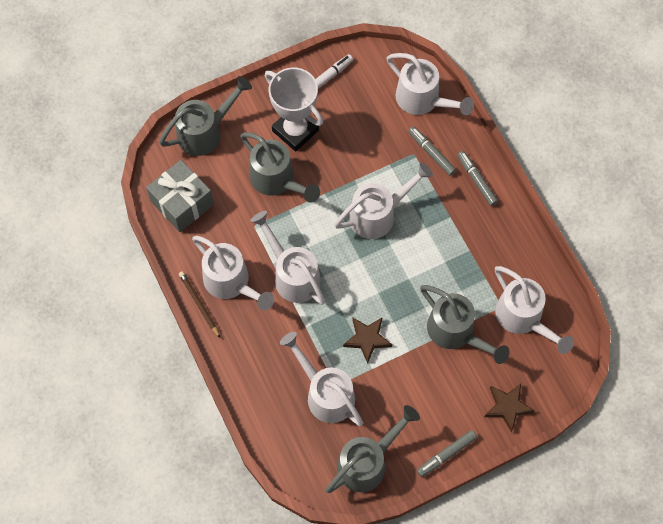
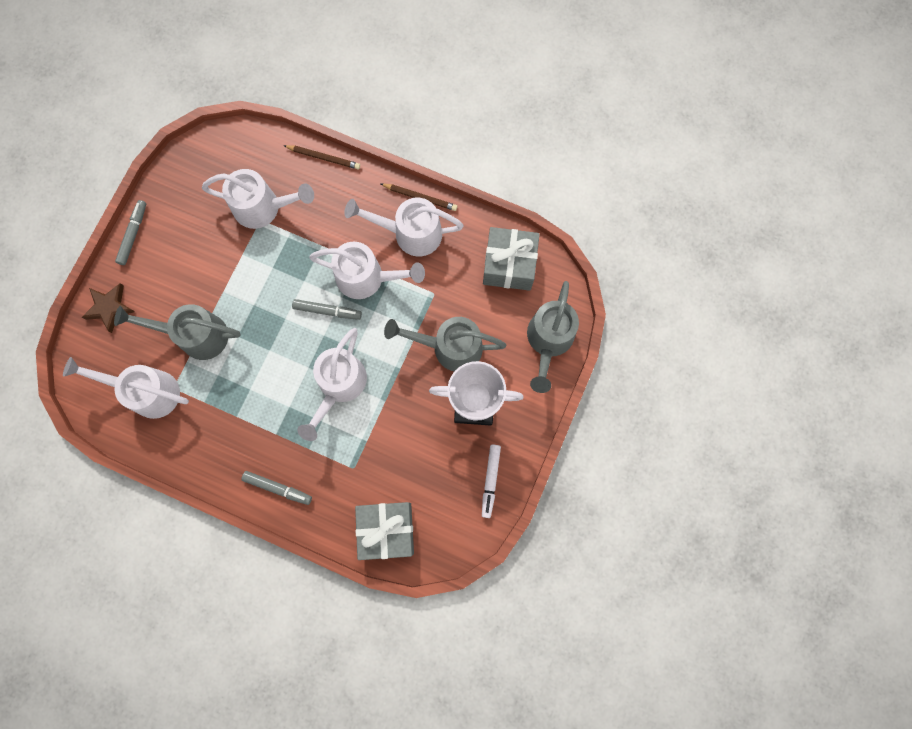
camera: 140 degrees right, 10 degrees up
(244, 397) = (324, 158): none -> brown pencil
(367, 339) = (264, 274): brown star -> none
(367, 462) = (191, 183): grey watering can -> none
(423, 100) = (386, 530): white watering can -> grey gift
(431, 153) = (338, 482): grey marker -> grey marker (327, 311)

